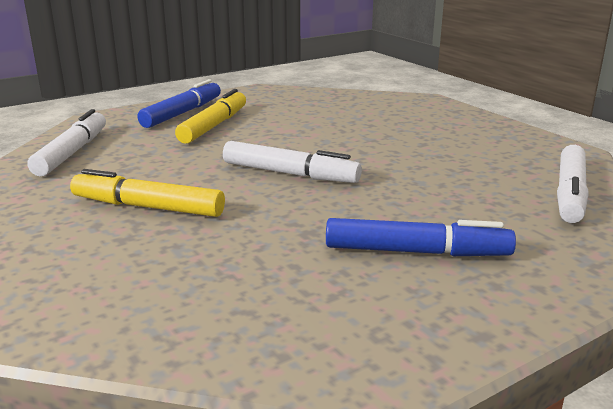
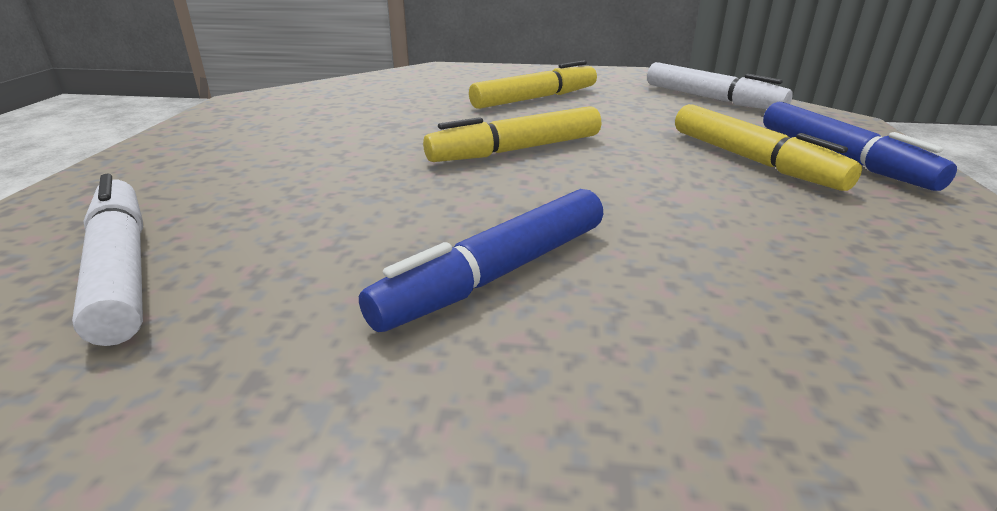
camera: 130 degrees right, 5 degrees up
(289, 173) = (517, 150): white marker -> yellow marker
(415, 252) = (286, 140): blue marker -> blue marker (498, 273)

